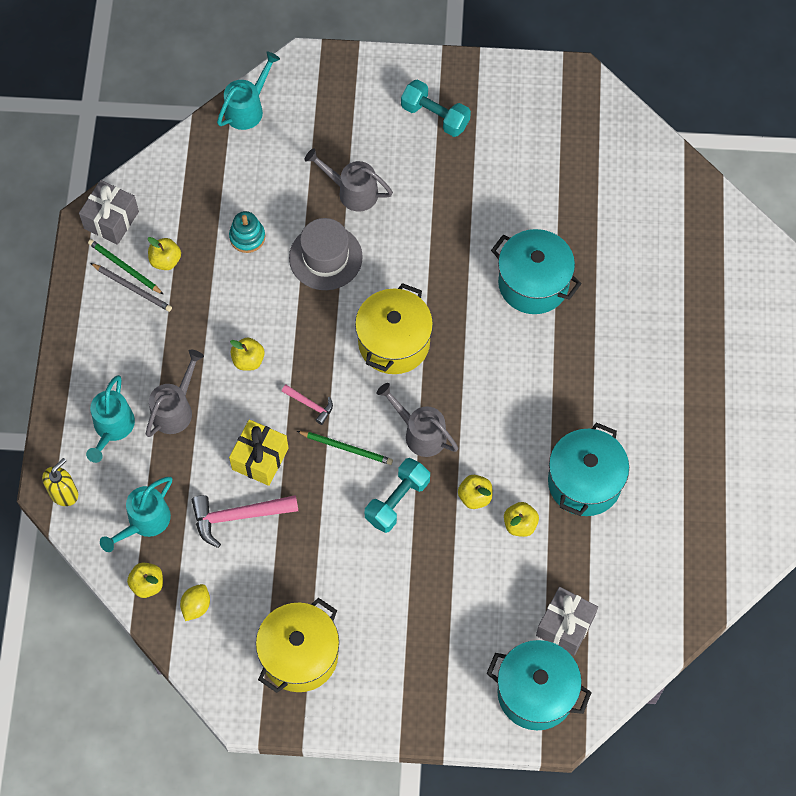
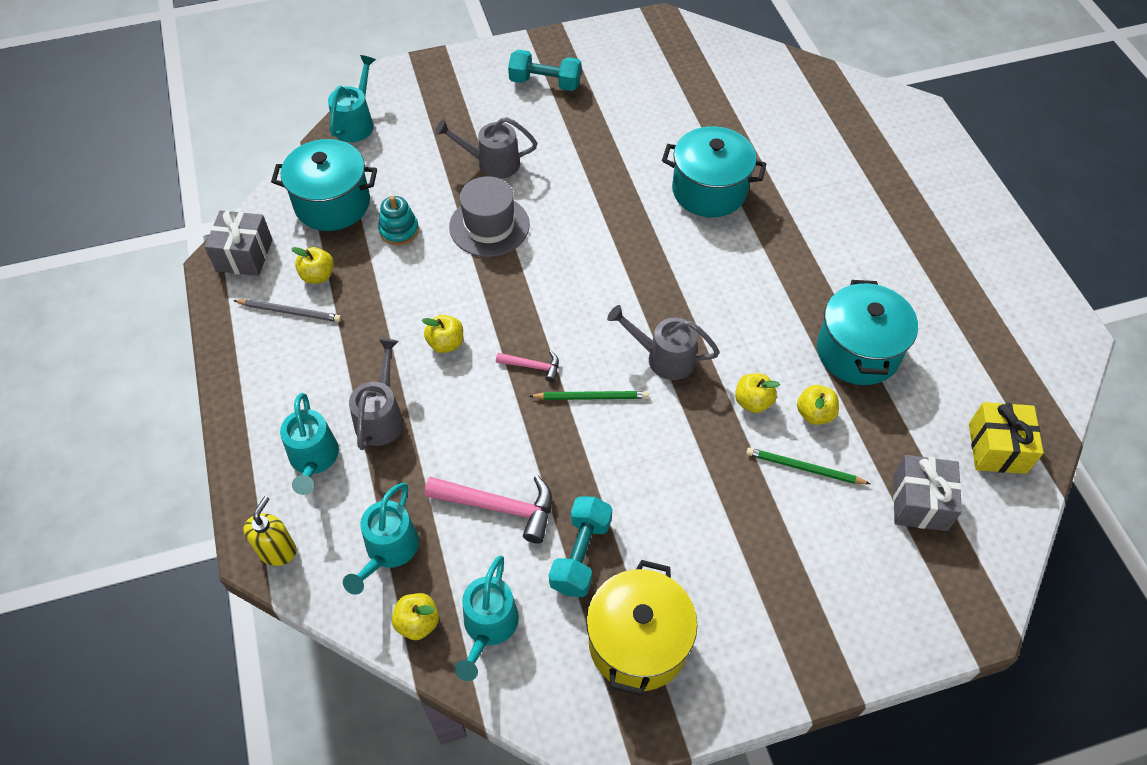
camera: 20 degrees left, 10 degrees down
(124, 267) = (274, 295): green pencil -> green pencil (804, 468)
(196, 606) = (488, 628): yellow lemon -> turquoise watering can
(238, 516) = (499, 507): pink hammer -> pink hammer turned 135 degrees counterclockwise
(260, 459) = (499, 438): yellow gift -> yellow gift (997, 448)
(394, 342) = (595, 281): yellow pot -> none
(397, 501) = (672, 432): turquoise dumbbell -> turquoise dumbbell (581, 554)
(536, 692) = (929, 587): turquoise pot -> turquoise pot (332, 203)

